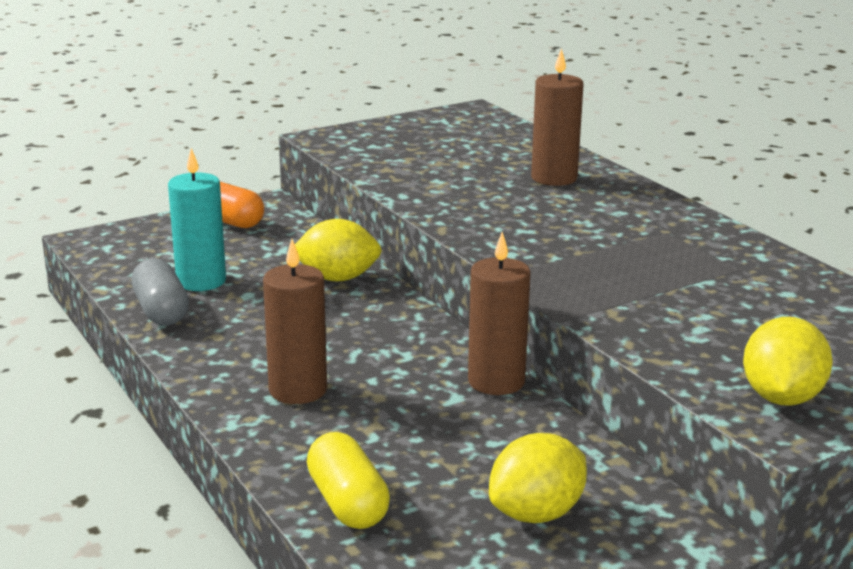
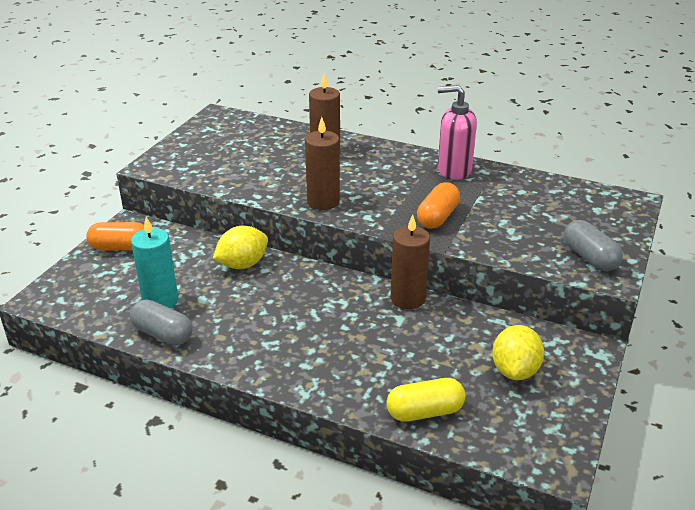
camera: 35 degrees left, 10 degrees up
(298, 390) = (313, 353): brown candle -> brown candle (323, 201)
(348, 503) = (425, 412): yellow capsule -> yellow capsule turned 45 degrees counterclockwise
(608, 282) = (437, 217): none -> orange capsule
(713, 242) = (454, 170): none -> pink soap dispenser
(781, 398) = (589, 258): yellow lemon -> grey capsule

